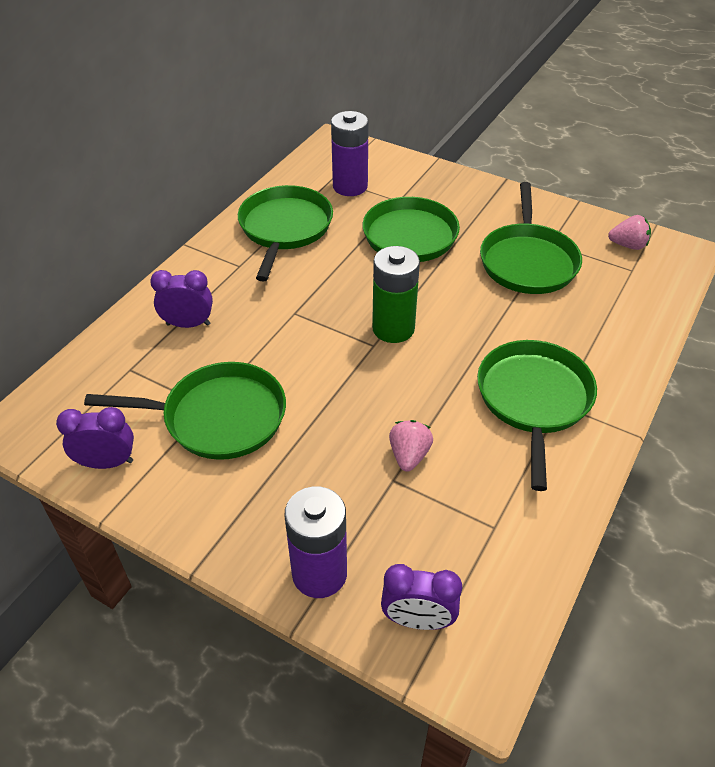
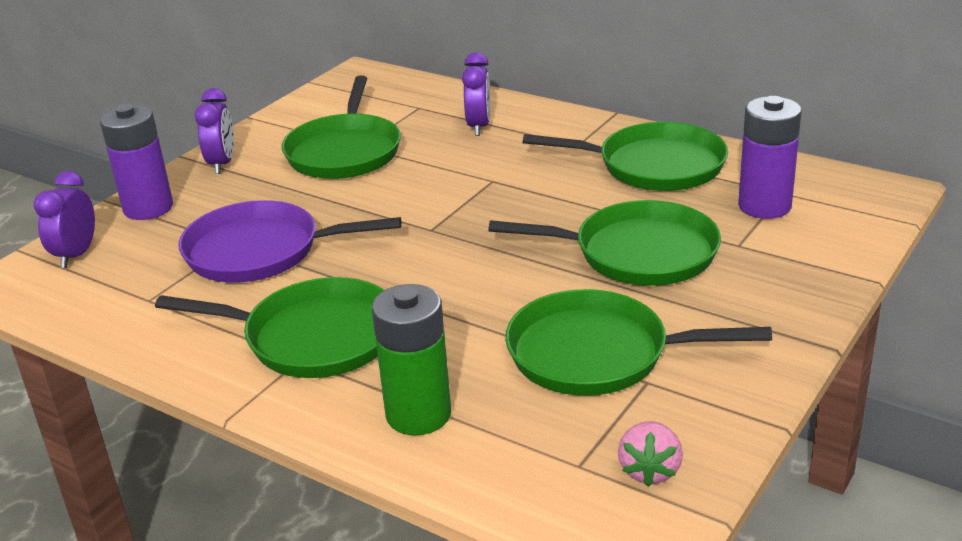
camera: 95 degrees right, 15 degrees down
(107, 463) = (307, 111): purple clock -> purple clock (222, 164)
(393, 328) = (457, 241): green battery -> green battery (418, 414)
(409, 455) = (260, 251): pink strawberry -> purple pan

